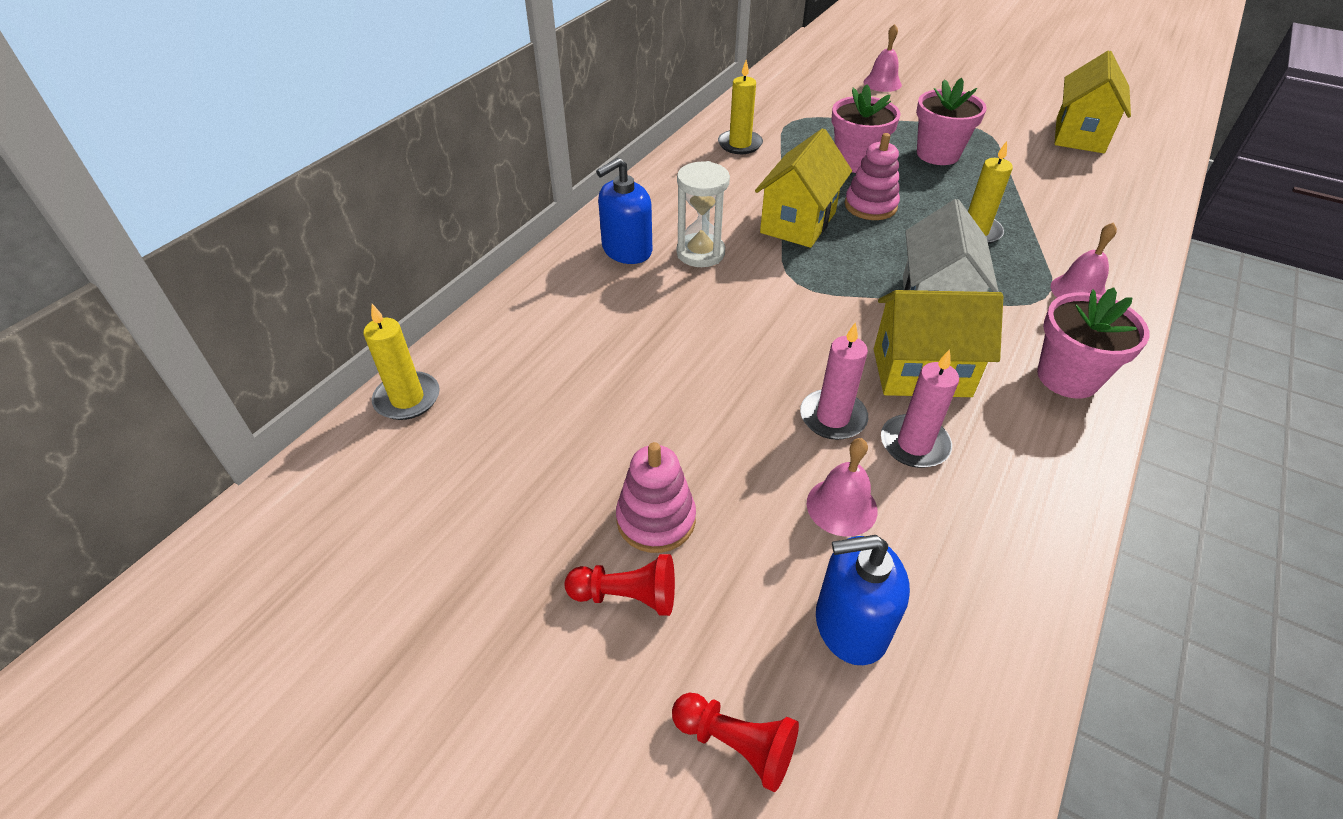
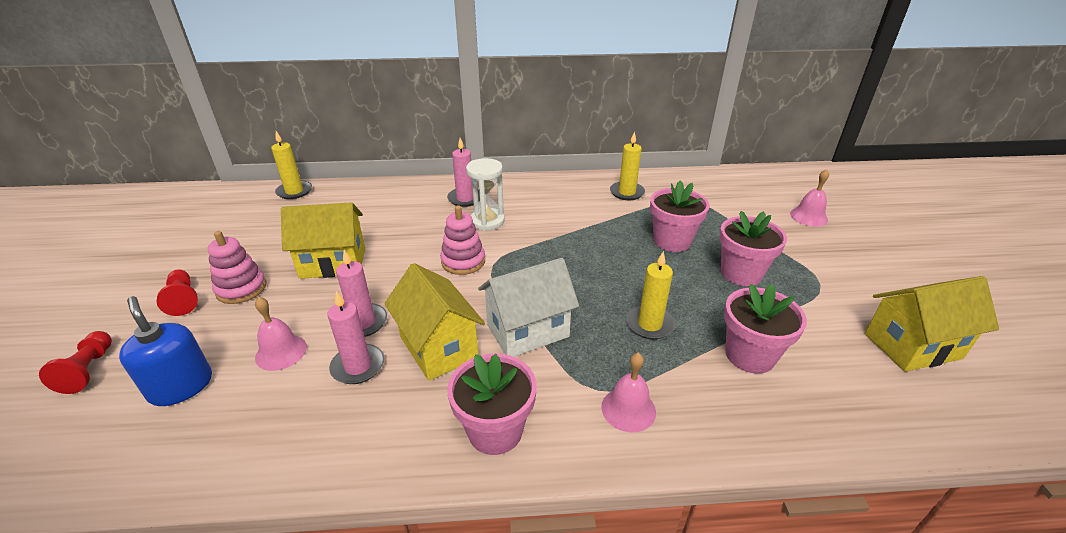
camera: 55 degrees right, 10 degrees down
(626, 250) = (465, 199): blue soap dispenser -> pink candle
(798, 222) = (562, 243): yellow house -> yellow house (333, 263)
(870, 206) = (621, 265): pink stacking toy -> pink stacking toy (463, 261)
(1048, 204) = (750, 355): none -> pink flower pot

